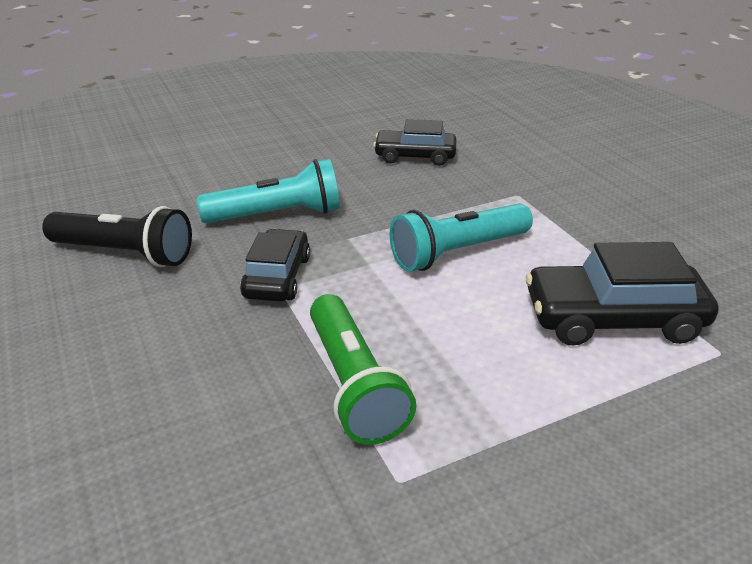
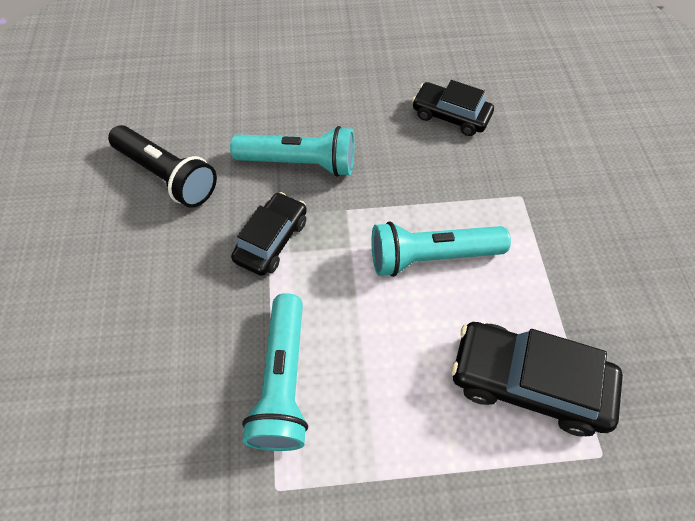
camera: 20 degrees right, 25 degrees up
(354, 385) = (283, 381): green flashlight -> turquoise flashlight

